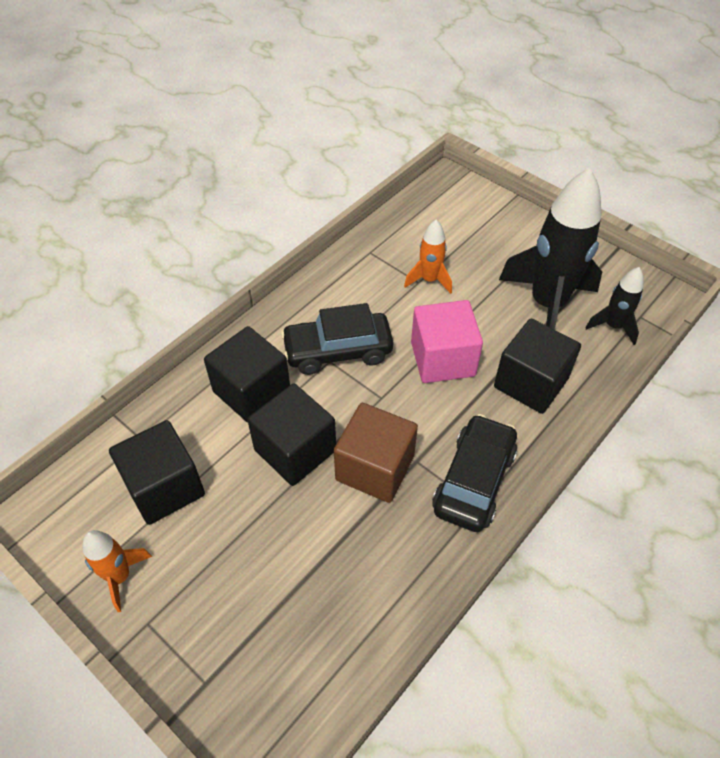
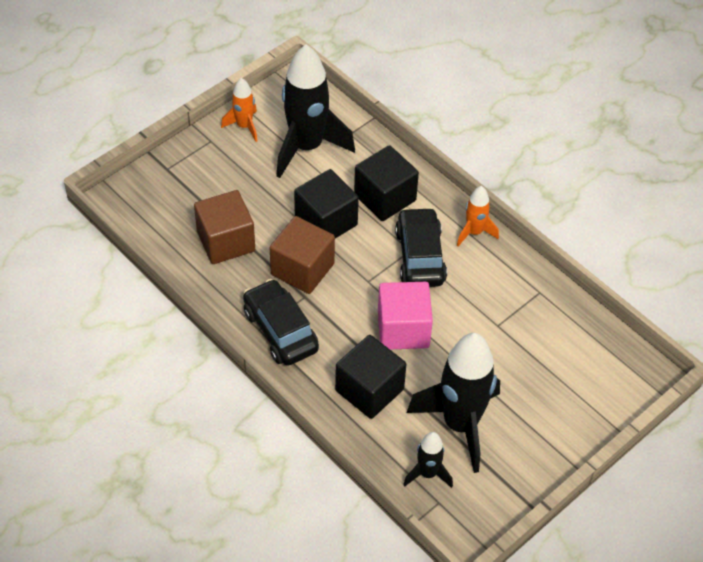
camera: 95 degrees right, 0 degrees up
(165, 487) = (307, 147): black cube -> black rocket
(341, 569) = (226, 241): none -> brown cube
(429, 280) = (499, 334): orange rocket -> orange rocket (474, 232)
(474, 481) = (280, 330): black car -> black car turned 150 degrees counterclockwise

